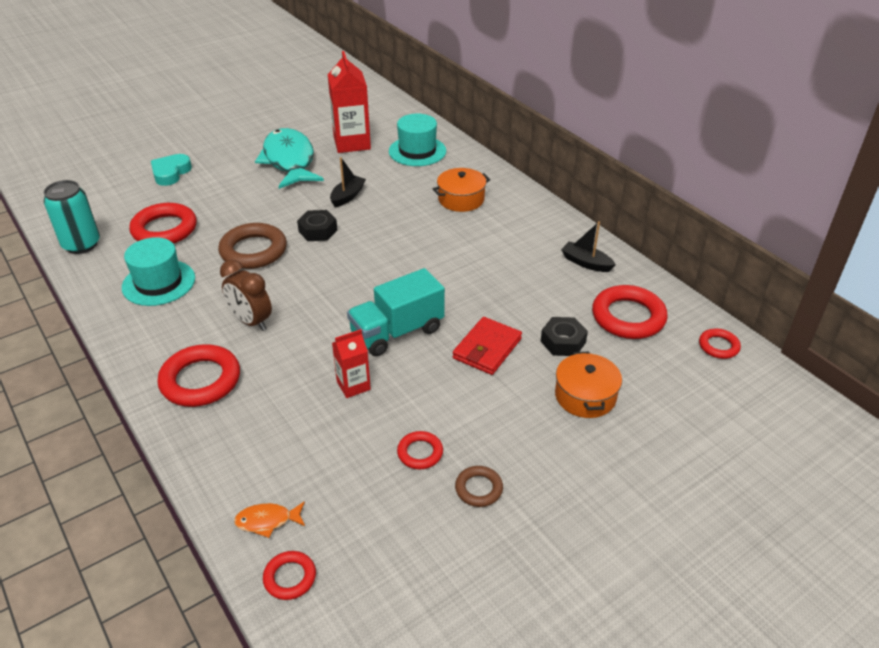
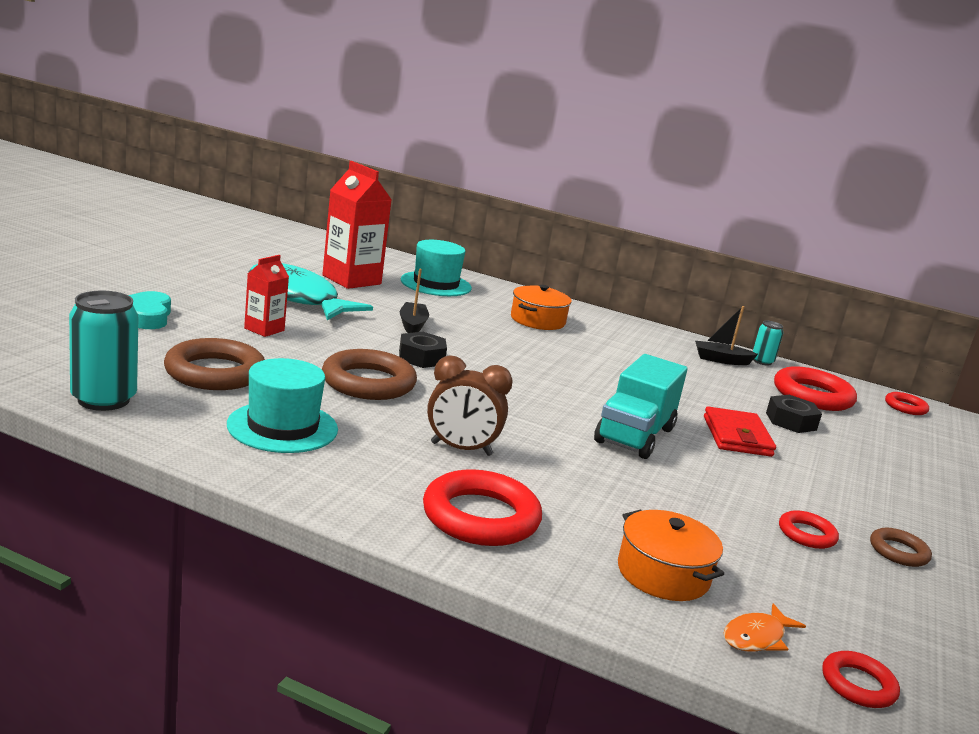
camera: 35 degrees left, 20 degrees down
(164, 229) = (215, 372): red ring -> brown ring
(353, 385) = (659, 489): red carton -> red carton (264, 329)
(585, 396) = (868, 459): orange pot -> orange pot (663, 574)
(629, 270) = (762, 361): none -> turquoise can

